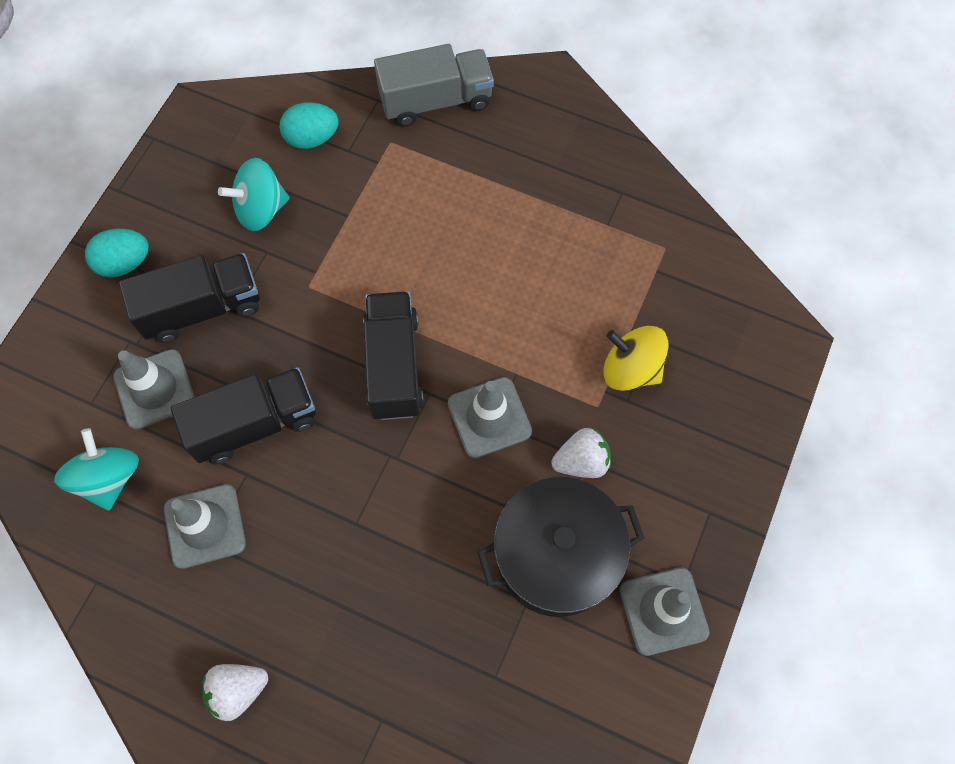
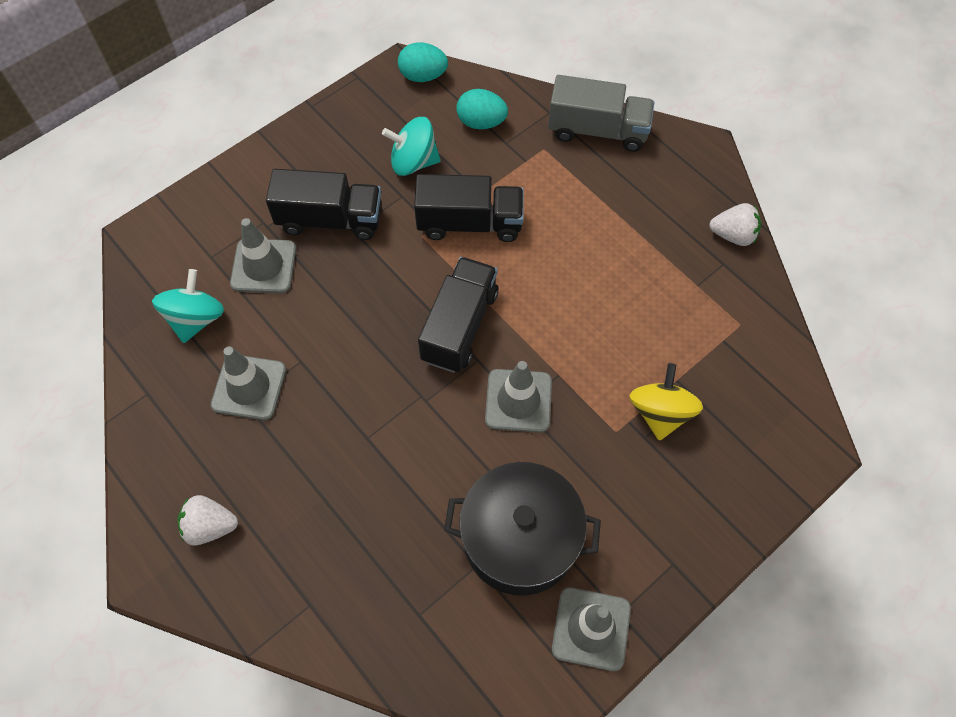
camera: 25 degrees right, 5 degrees down
(124, 263) = (289, 162): turquoise egg -> turquoise egg (423, 76)
(255, 424) = (326, 325): black truck -> black truck (470, 223)
(581, 461) = (579, 471): white strawberry -> white strawberry (733, 235)
(630, 369) = (660, 413): yellow spinning top -> yellow spinning top turned 45 degrees clockwise

